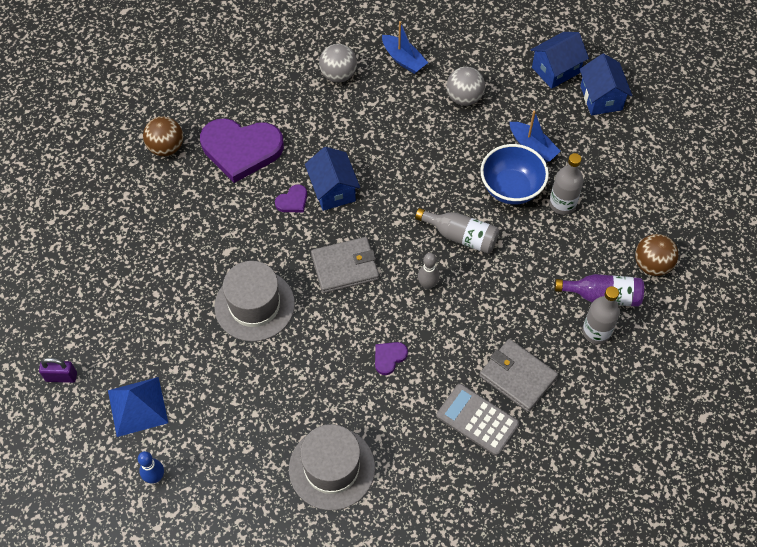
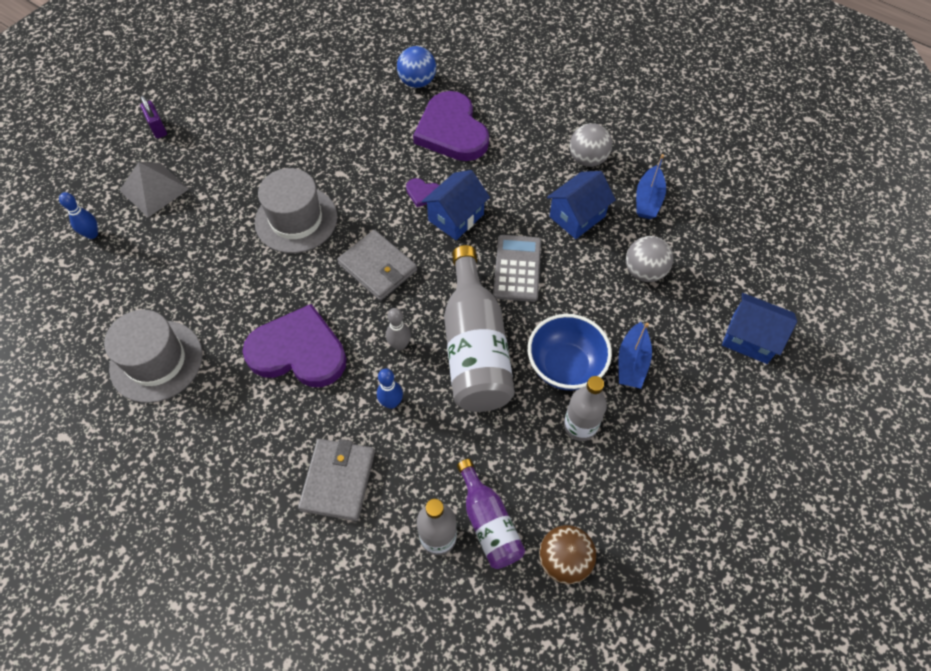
camera: 60 degrees right, 0 degrees up
(138, 406) = (154, 189): blue pyramid -> grey pyramid
(166, 147) = (417, 82): brown ball -> blue ball
(389, 357) = (298, 351): purple heart -> purple heart, size x2.39
(461, 236) = (475, 347): grey bottle -> grey bottle, size x1.76
(474, 313) = (391, 403): none -> blue bowling pin
(477, 420) = (268, 464): grey calculator -> grey calculator (517, 268)
(601, 98) = (750, 401): blue house -> blue house (577, 216)

